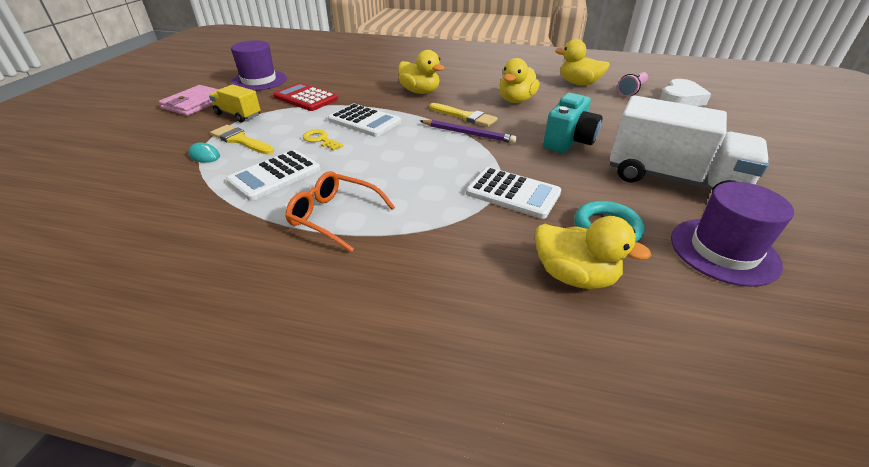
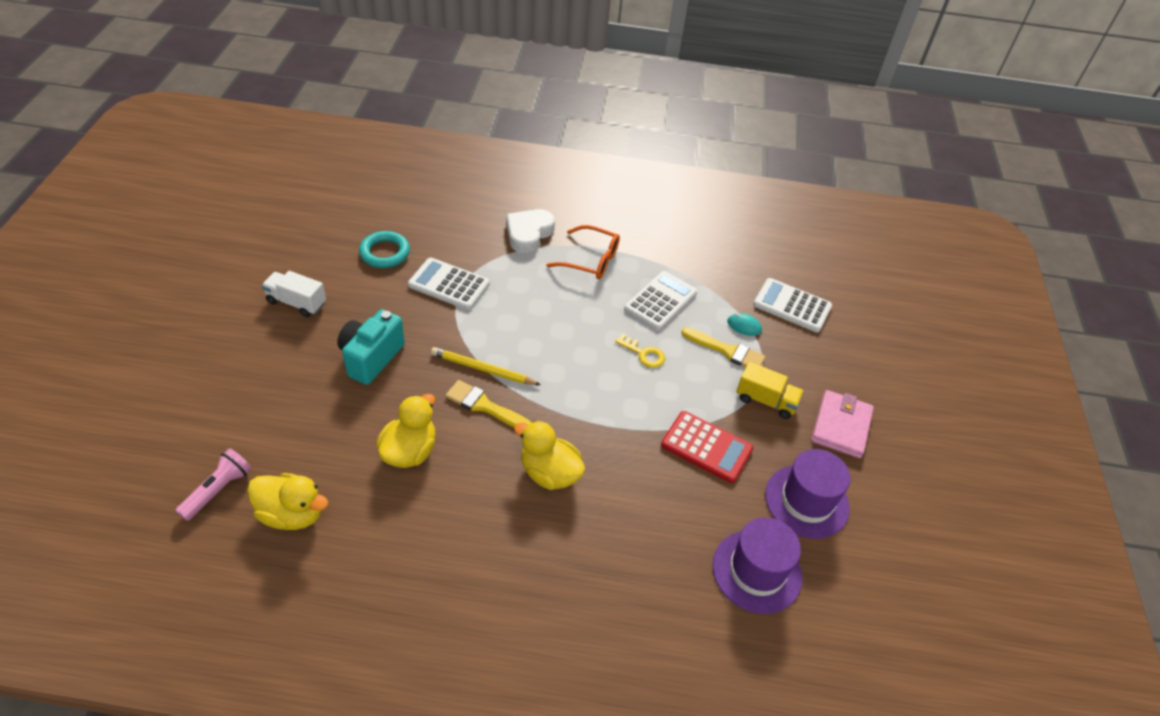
camera: 170 degrees right, 10 degrees up
(364, 121) = (608, 391): white calculator -> white calculator (792, 306)
(468, 134) = (483, 369): purple pencil -> yellow pencil
(574, 276) = (423, 219): yellow duck -> none
(672, 180) = (296, 302): white truck -> white truck, size x0.50
(680, 99) = (160, 465): white heart -> white heart (528, 234)
(723, 251) = (311, 236): purple hat -> purple hat (757, 571)

